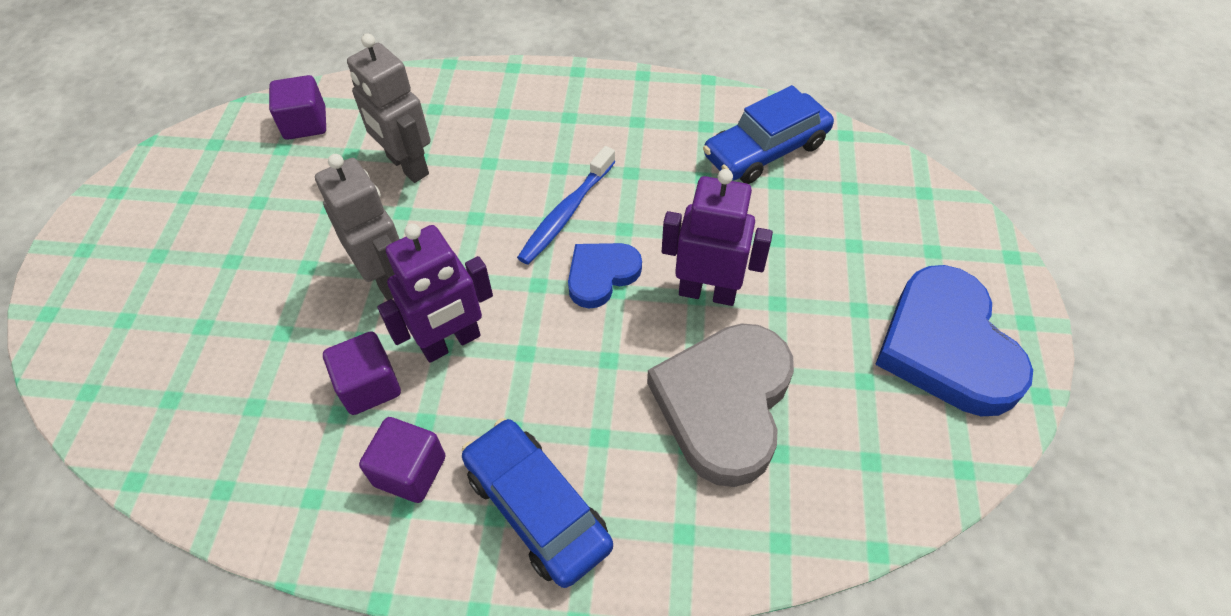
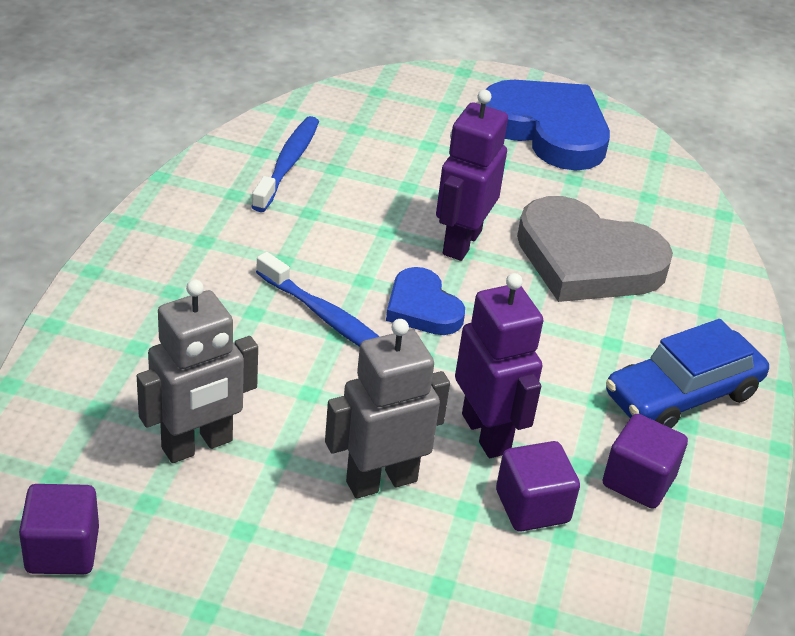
camera: 85 degrees left, 15 degrees down
(765, 150) = (288, 164): blue car -> blue toothbrush
(946, 347) = (547, 129): blue heart -> blue heart turned 135 degrees counterclockwise

